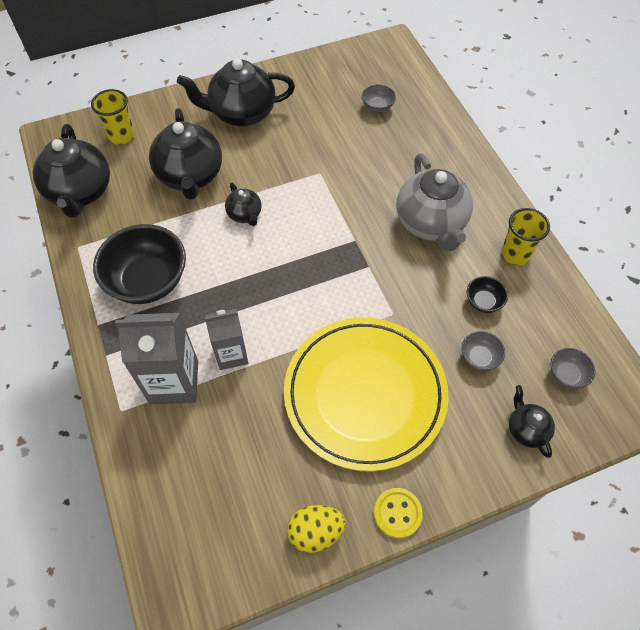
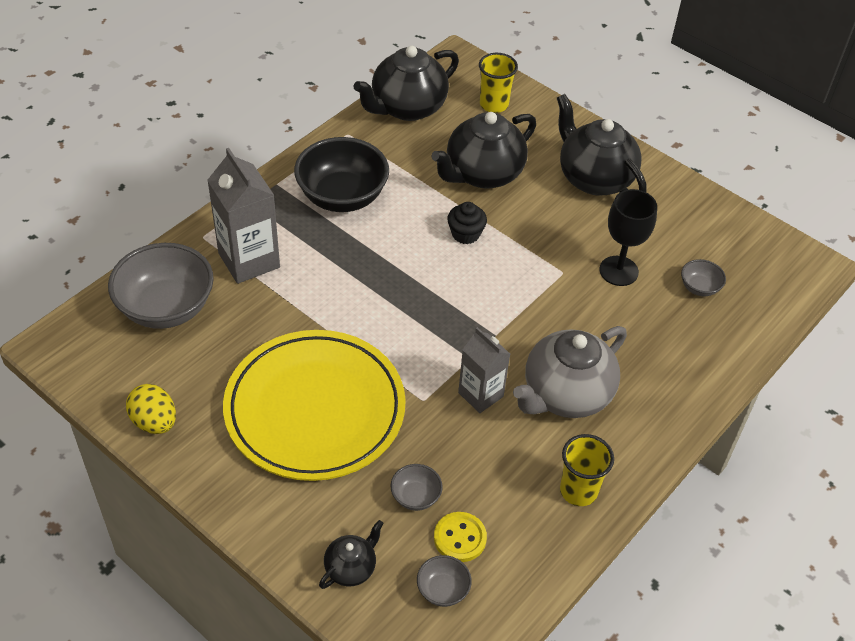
camera: 60 degrees right, 10 degrees down
(188, 474) = (166, 307): none -> grey bowl
(231, 354) = (300, 289): grey carton -> grey carton (480, 395)
(245, 214) = (465, 234): black teapot -> black cupcake
(337, 141) = (618, 271): none -> black goblet
(397, 513) = (202, 480): yellow button -> yellow button (460, 538)
(483, 302) = (491, 478): black bowl -> none

